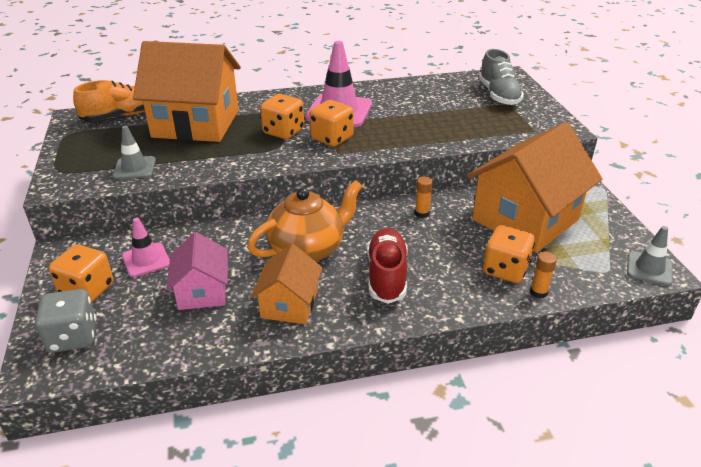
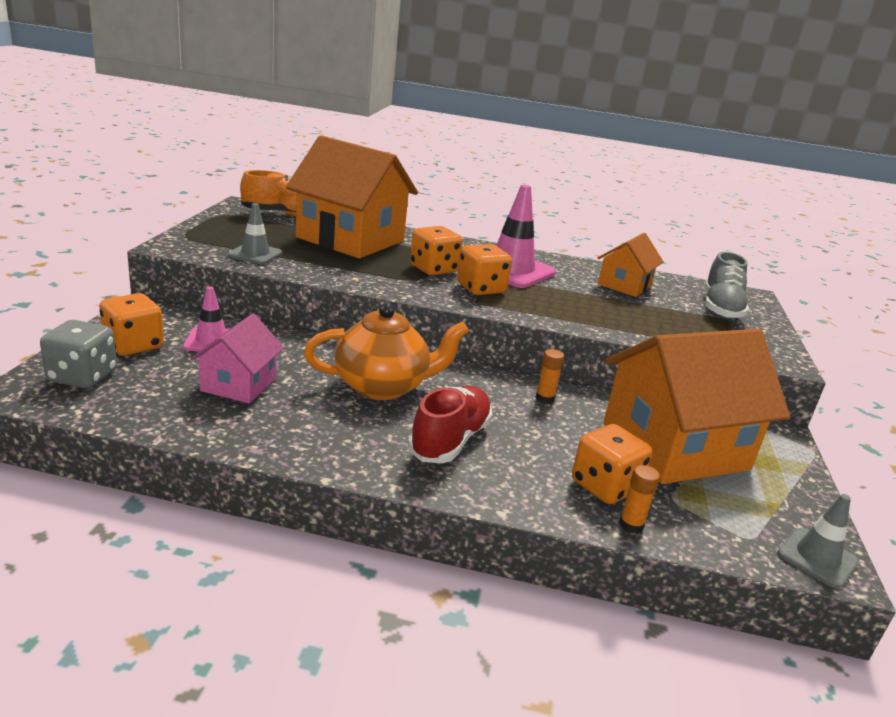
camera: 20 degrees right, 10 degrees down
(289, 304) = (316, 427): orange house -> orange house (624, 285)

